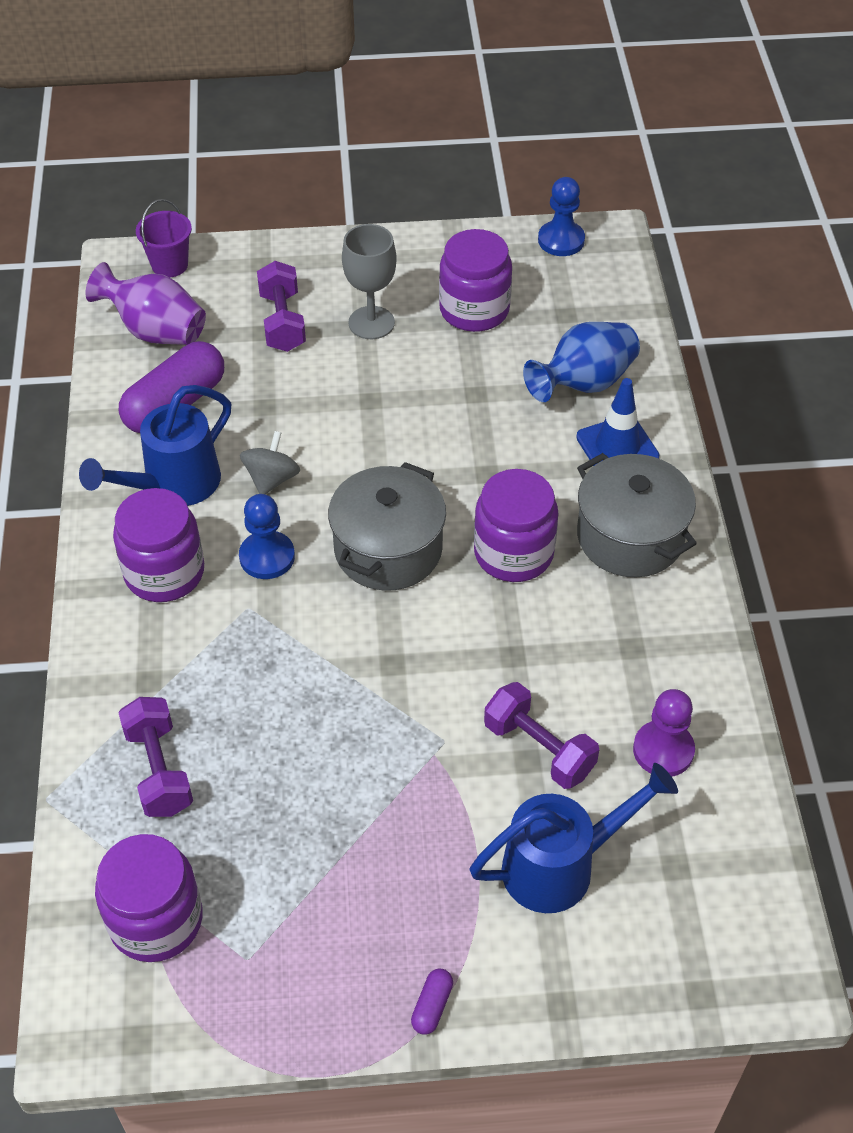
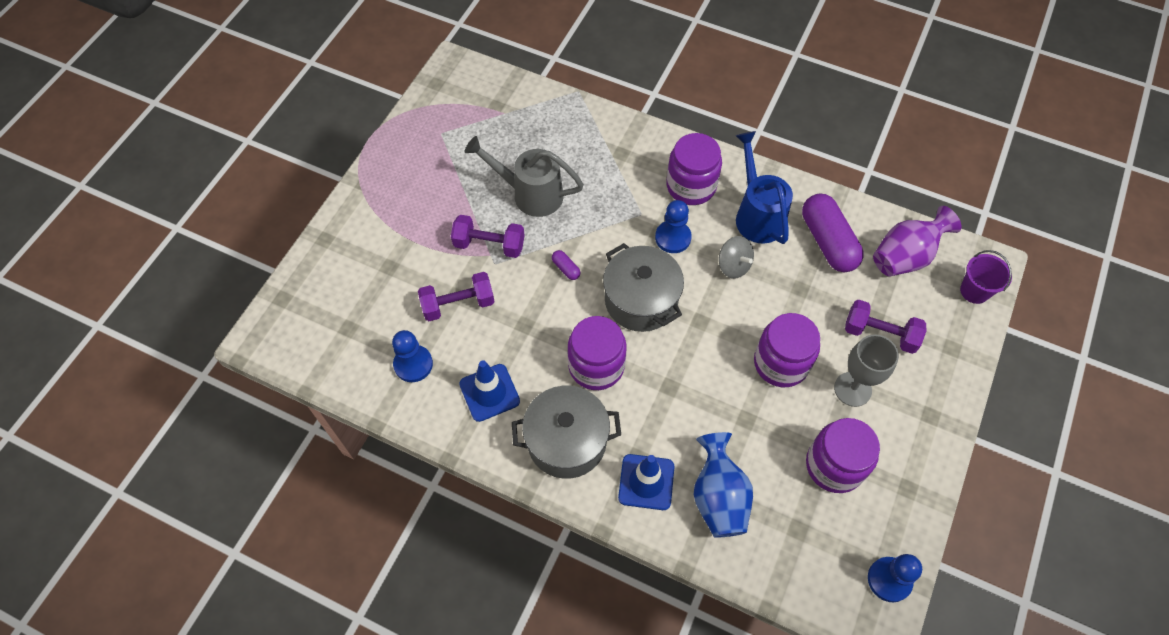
camera: 120 degrees right, 10 degrees up
(156, 920) = (485, 109): purple jar -> purple jar (781, 363)
(159, 770) = (564, 138): purple dumbbell -> purple dumbbell (489, 245)
(295, 759) = (530, 194): none -> grey watering can
(432, 1006) = (365, 190): purple capsule -> purple capsule (566, 268)
(560, 866) = (388, 277): blue watering can -> none
(633, 643) = (489, 392): none -> blue traffic cone
(663, 750) = (413, 364): purple pawn -> blue pawn

